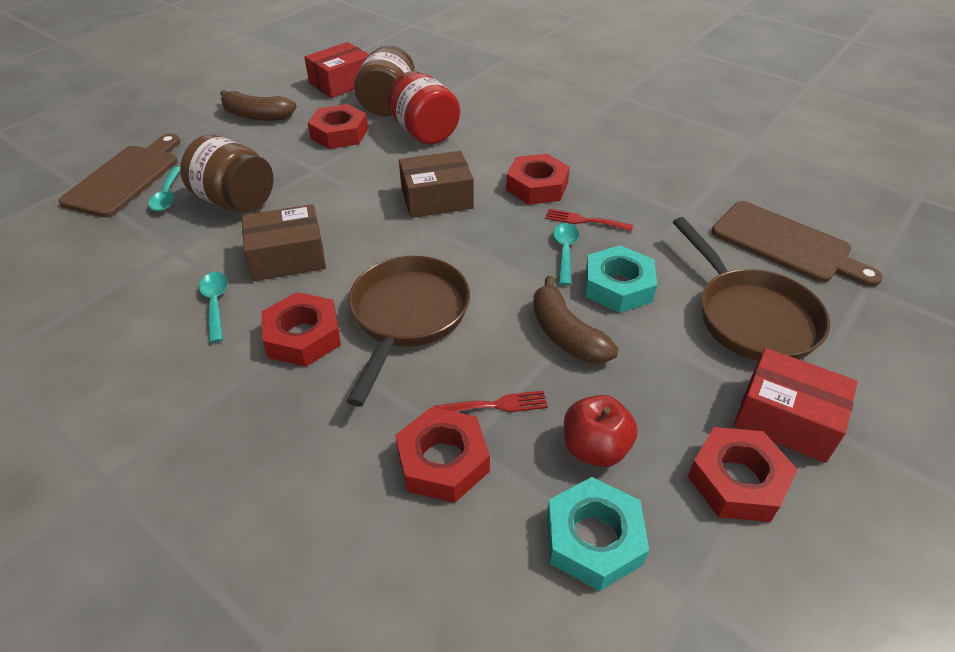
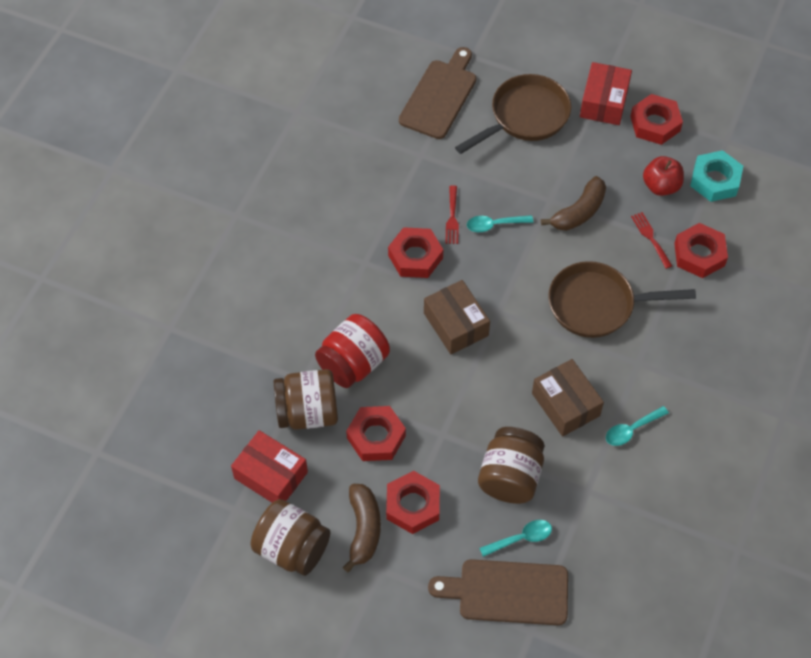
camera: 105 degrees left, 15 degrees up
(270, 84) = (292, 548): none -> brown jar
(303, 336) = (639, 360): red nut -> red nut (413, 505)
(618, 286) = (521, 189): turquoise nut -> none

